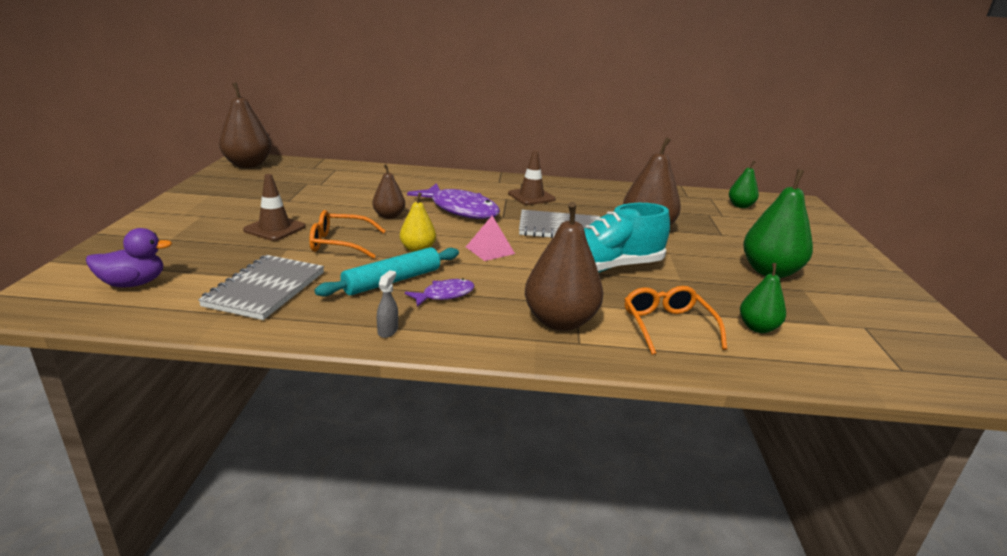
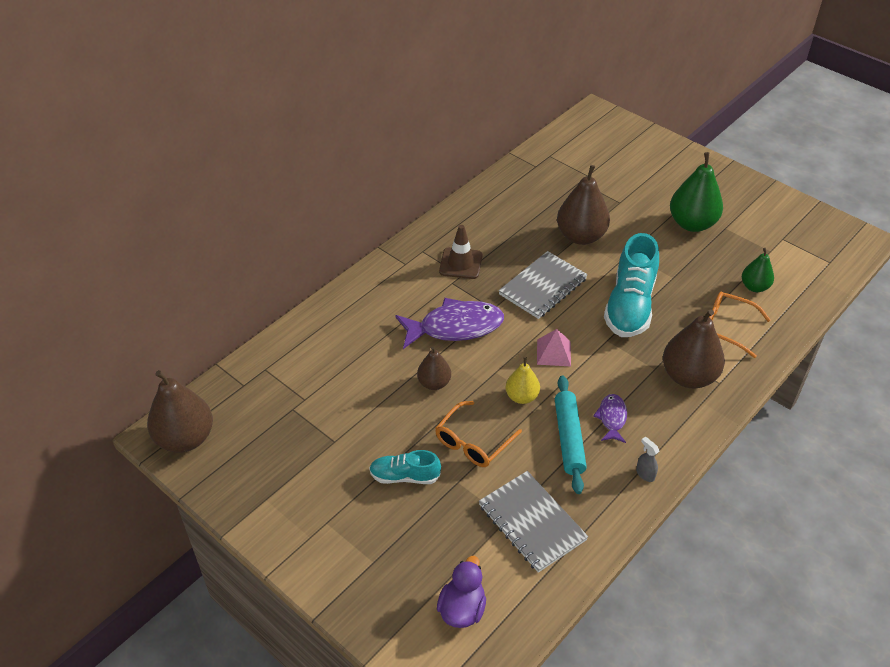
camera: 50 degrees left, 20 degrees up
(274, 229) = (404, 476): brown traffic cone -> turquoise shoe
(740, 206) = (578, 151): green pear -> none

